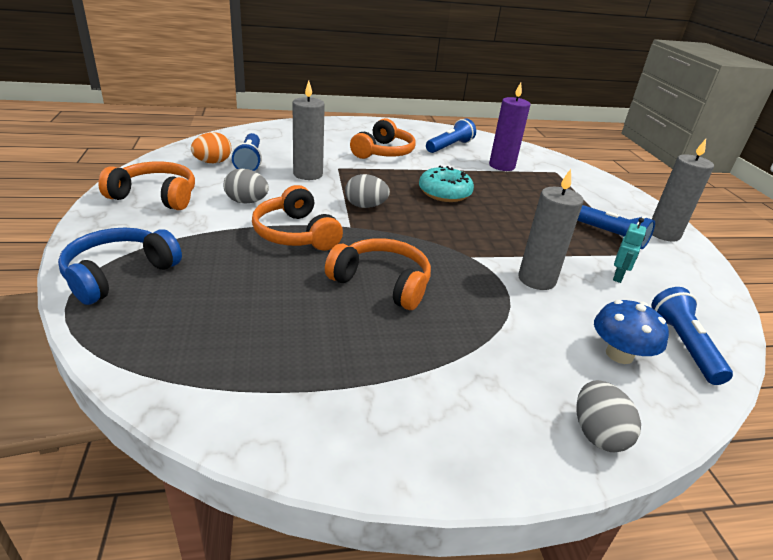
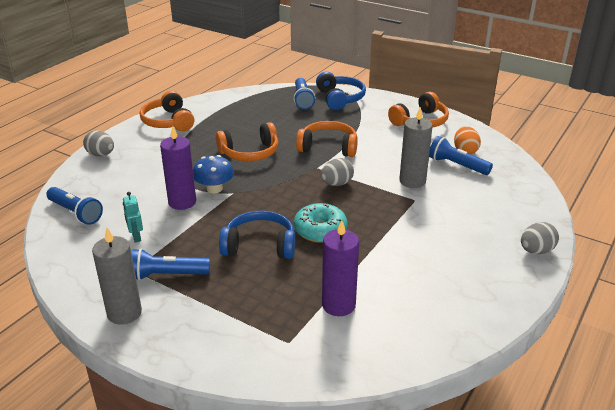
camera: 135 degrees right, 0 degrees up
(247, 202) = (386, 145): grey egg -> grey egg (536, 251)
(383, 152) = (433, 240): orange headphones -> orange headphones (168, 122)
(450, 146) = (418, 297): blue flashlight -> blue flashlight (302, 100)
(507, 211) = (260, 245): none -> blue headphones
(536, 279) = (182, 202): grey candle -> purple candle
(619, 354) = (108, 188): blue mushroom -> blue mushroom (214, 188)

